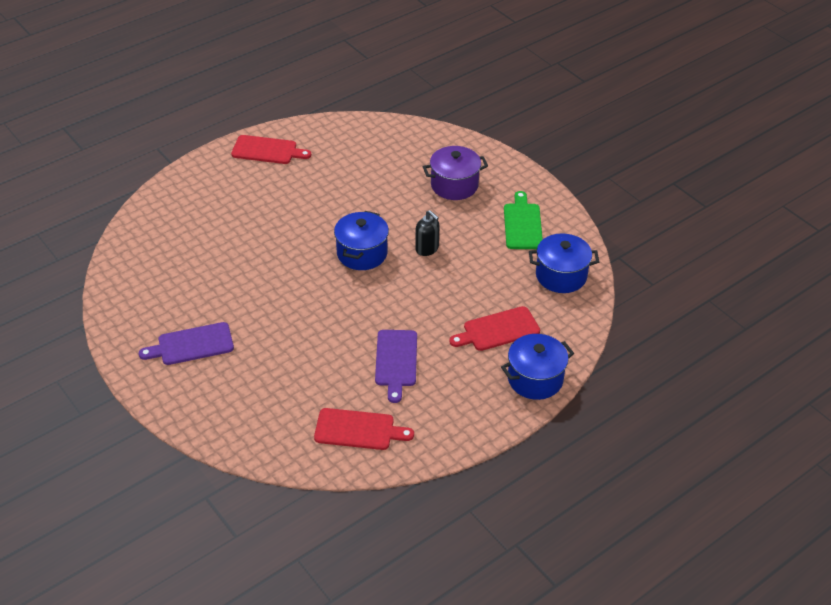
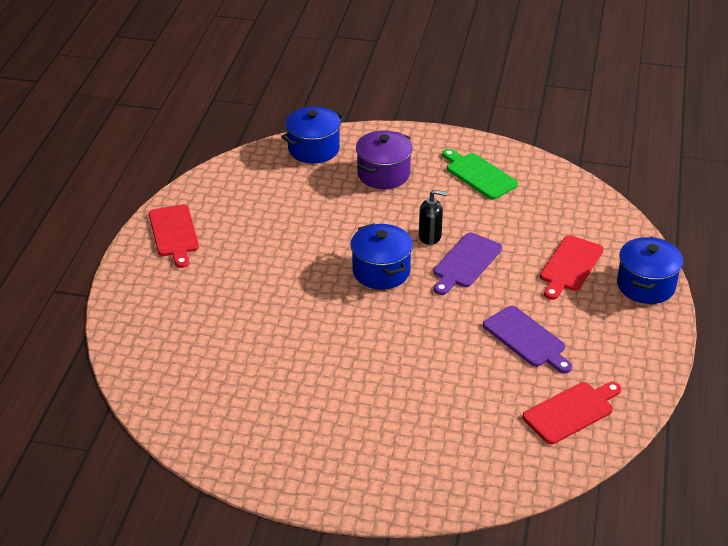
camera: 40 degrees left, 5 degrees down
(192, 345) = (335, 438): purple cutting board -> purple cutting board (465, 263)
(267, 150) = (174, 233): red cutting board -> red cutting board turned 105 degrees clockwise
(561, 276) = (560, 197): blue pot -> blue pot (313, 149)

